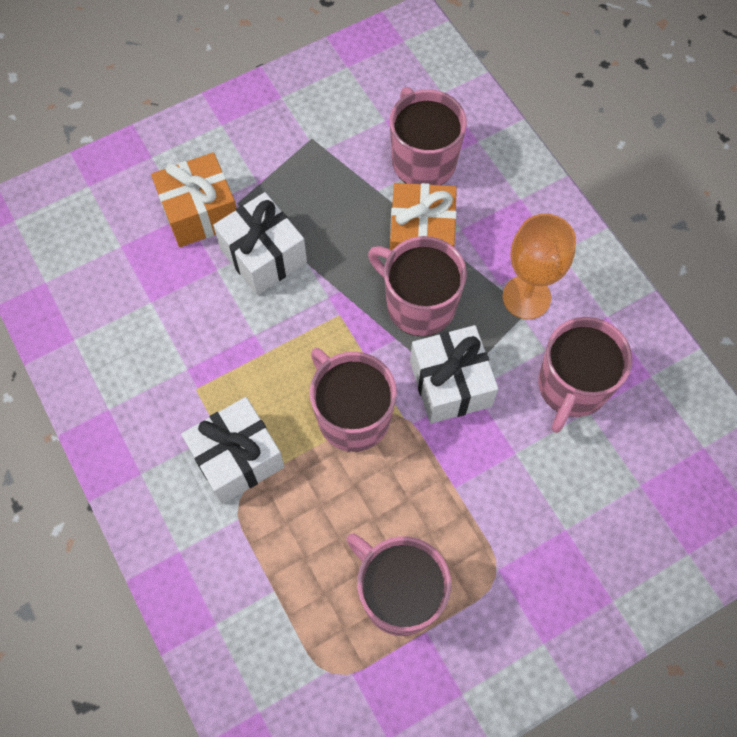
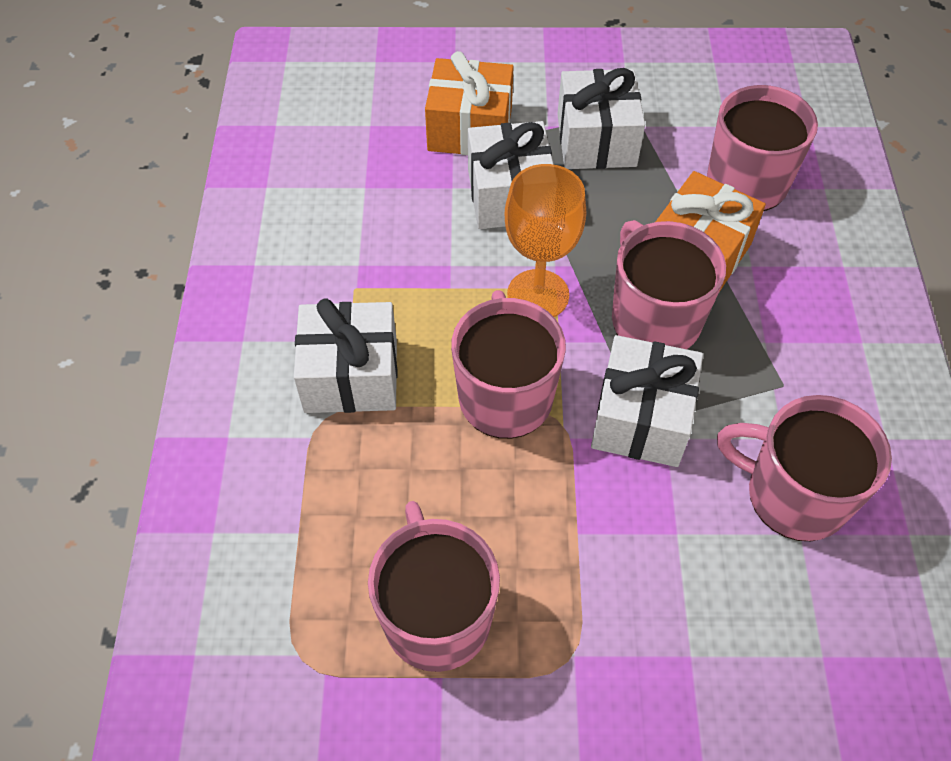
camera: 30 degrees right, 10 degrees down
(299, 177) = (596, 140): none -> white gift
(526, 297) = (791, 370): orange goblet -> orange goblet (538, 295)
(572, 386) = (794, 495): pink mug -> pink mug turned 60 degrees clockwise

